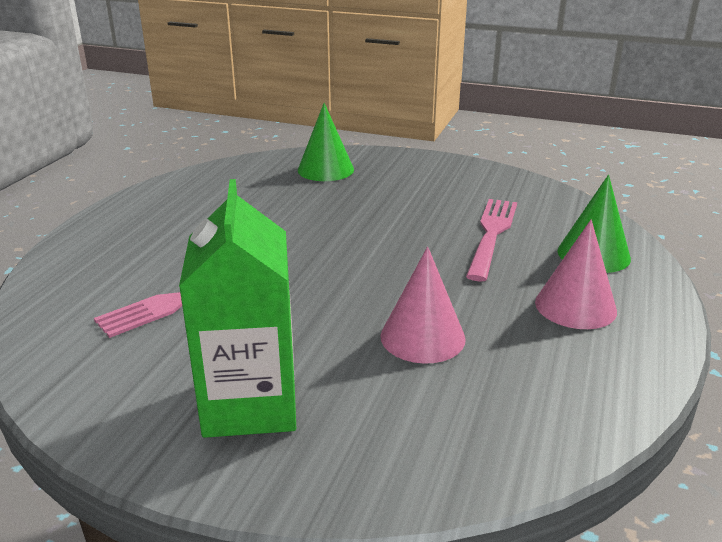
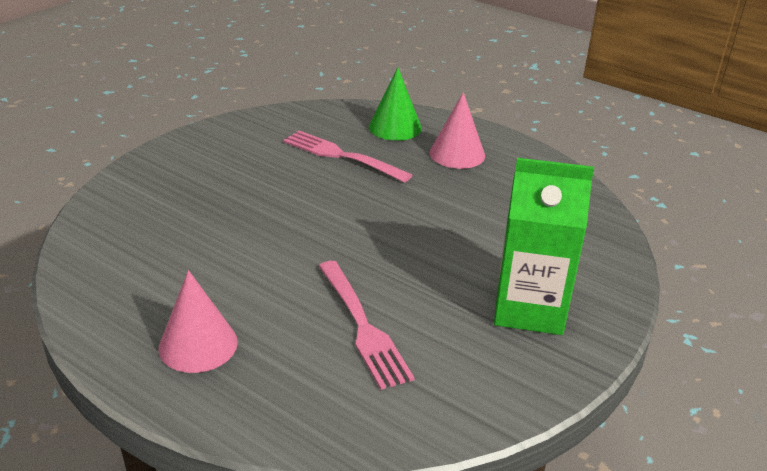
camera: 75 degrees left, 5 degrees up
(325, 169) = (143, 207): green cone -> none
(422, 337) = (471, 220): pink cone -> pink cone (198, 345)

